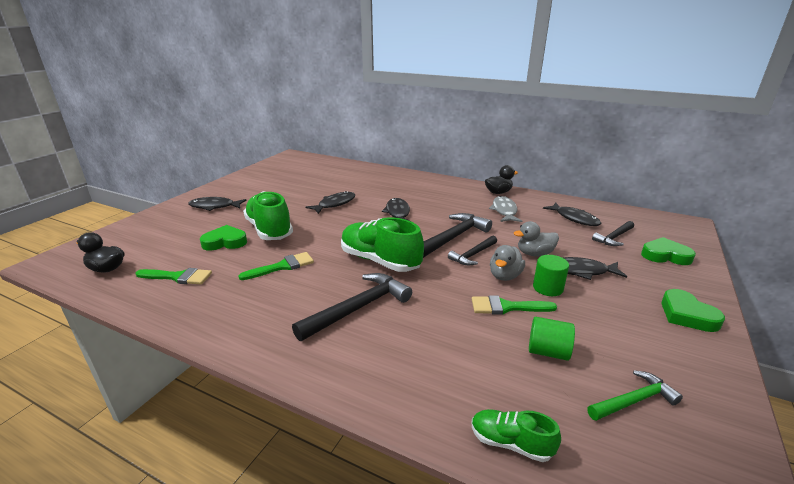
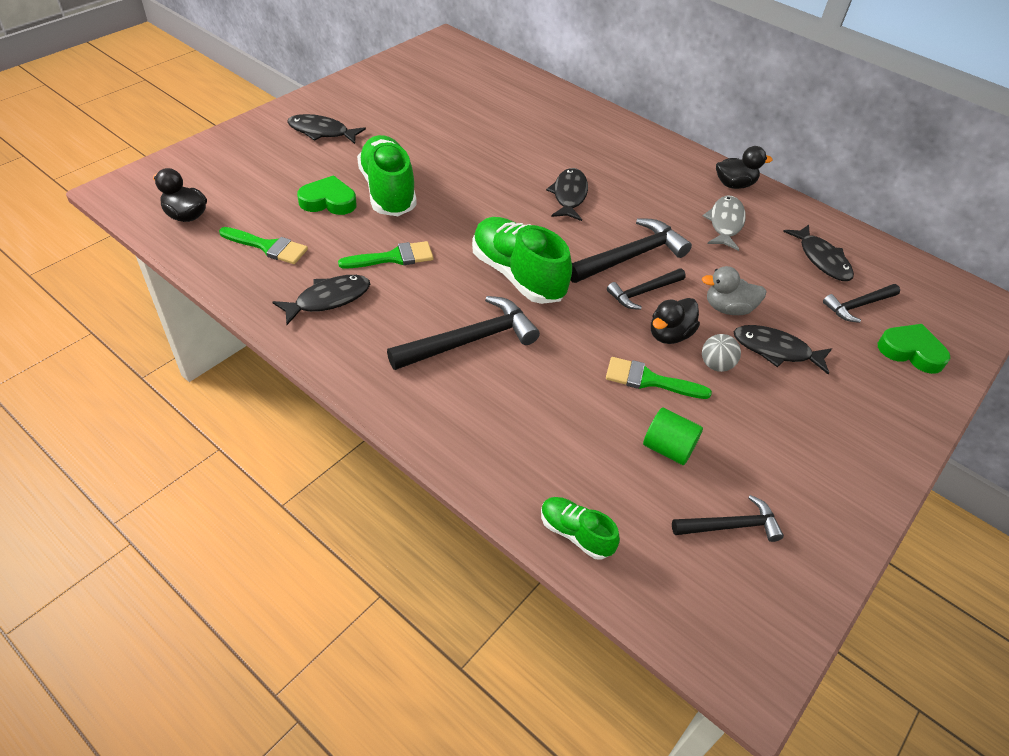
camera: 10 degrees right, 20 degrees up
(335, 204) = (486, 160): black fish -> black fish (328, 299)
(505, 276) = (669, 335): grey duck -> black duck
(547, 288) = (716, 365): green cylinder -> grey ball
(634, 401) = (731, 526): green hammer -> black hammer
(687, 315) = (871, 444): green heart -> none

